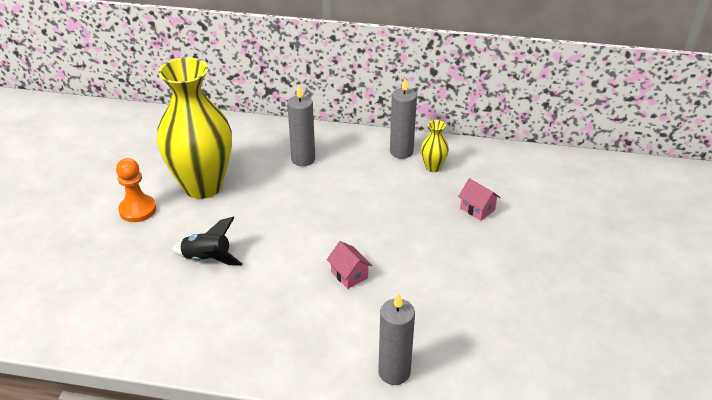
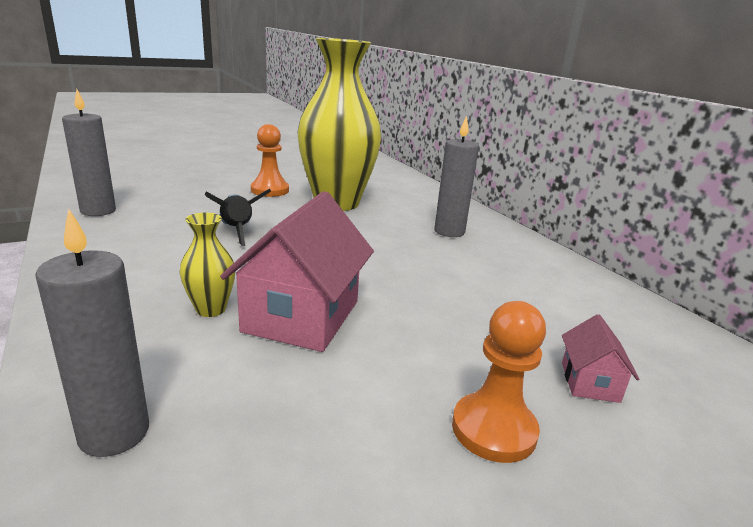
camera: 50 degrees right, 15 degrees down
(349, 275) = (302, 316): pink house -> pink house, size x2.11
(401, 152) = (570, 279): grey candle -> grey candle (98, 211)
(433, 167) = (591, 311): yellow vase -> yellow vase (211, 309)
(480, 256) = (493, 429): none -> orange pawn

